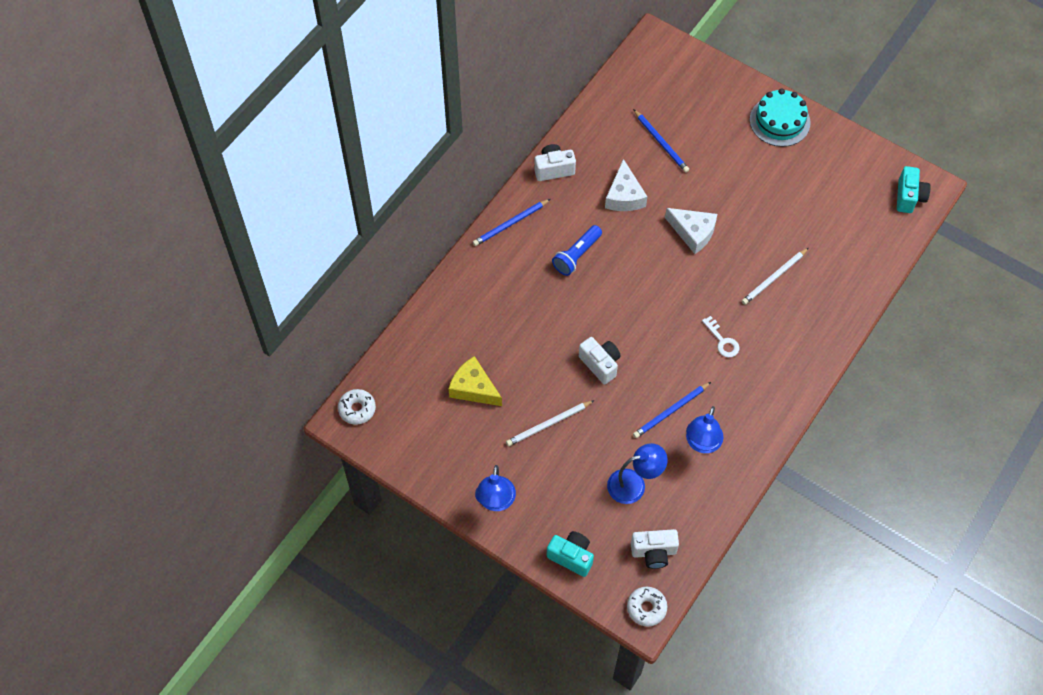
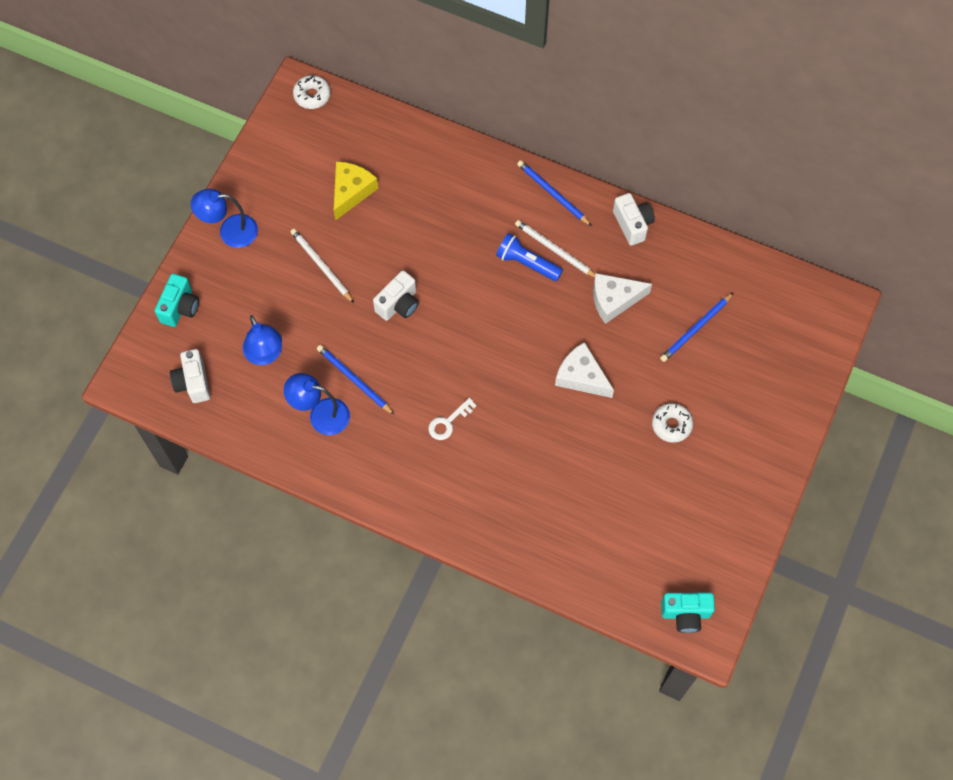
camera: 80 degrees right, 5 degrees up
(646, 608) = (133, 383): white donut -> white donut (671, 425)
(693, 232) = (581, 376): white cheese -> white cheese turned 105 degrees clockwise
(774, 278) = (540, 469): white pencil -> white pencil (555, 250)
(779, 121) = (759, 455): turquoise cake -> none

